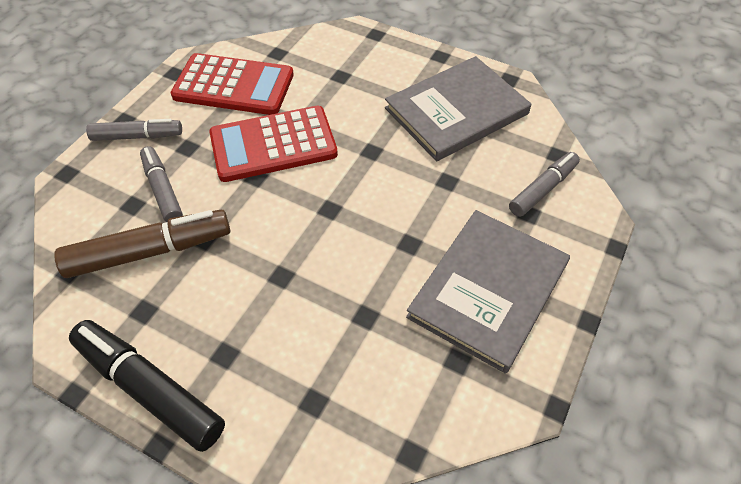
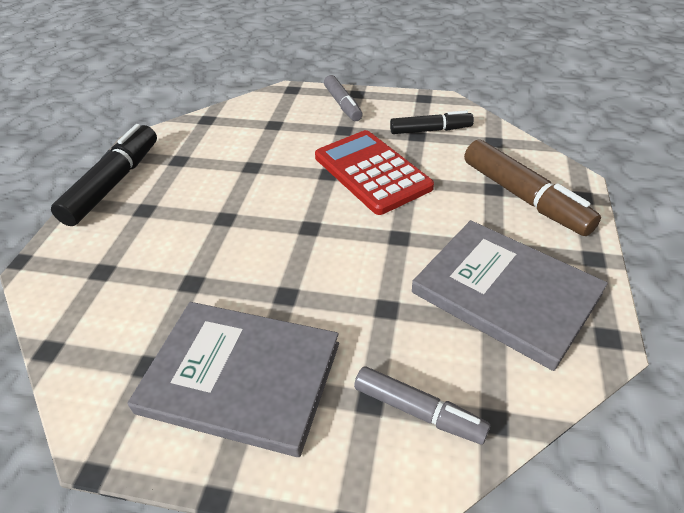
camera: 75 degrees right, 10 degrees down
(150, 251) = (232, 146): brown marker -> brown marker (524, 197)
(162, 190) = (294, 132): grey marker -> none
(233, 86) = (430, 130): red calculator -> black marker

